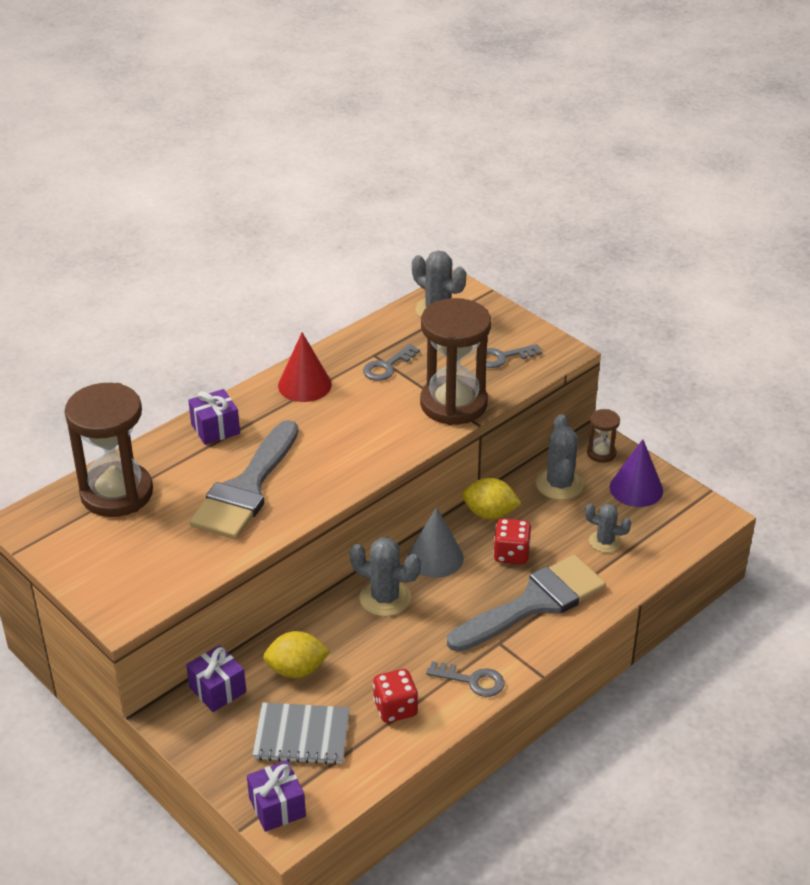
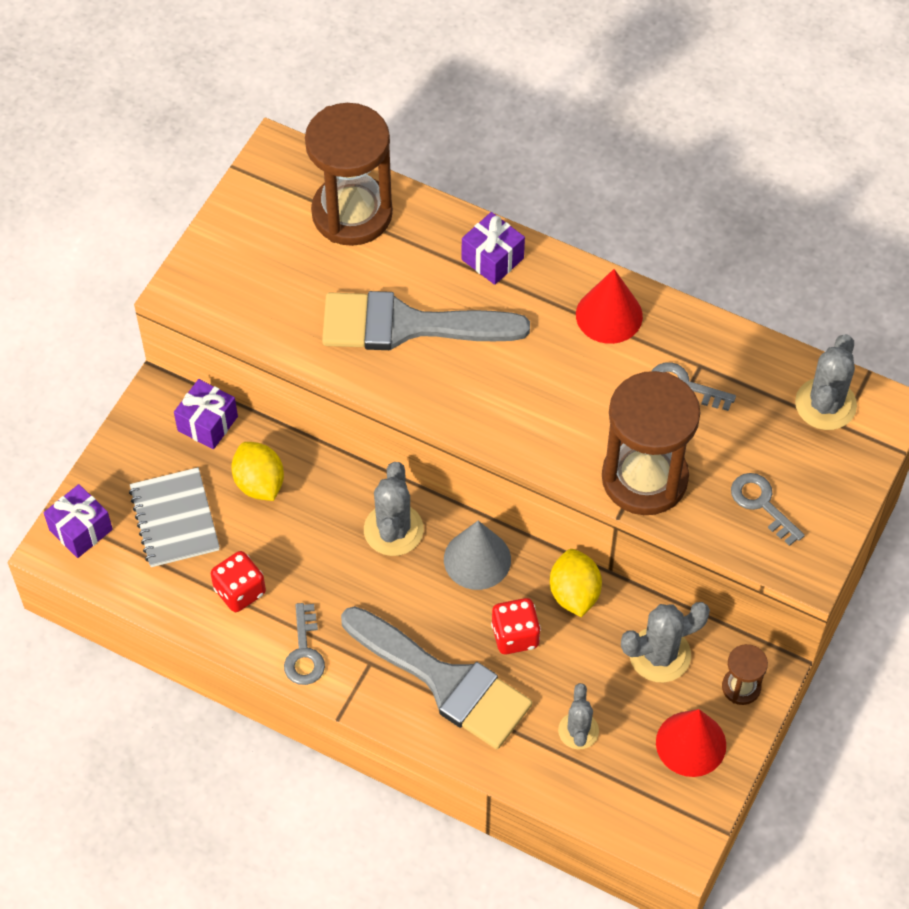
camera: 70 degrees right, 20 degrees up
(636, 488) = (691, 743): purple cone -> red cone

